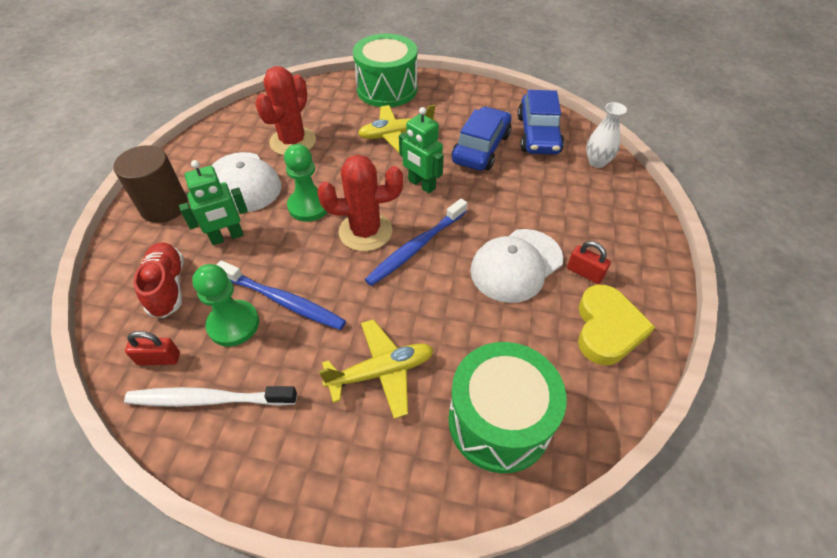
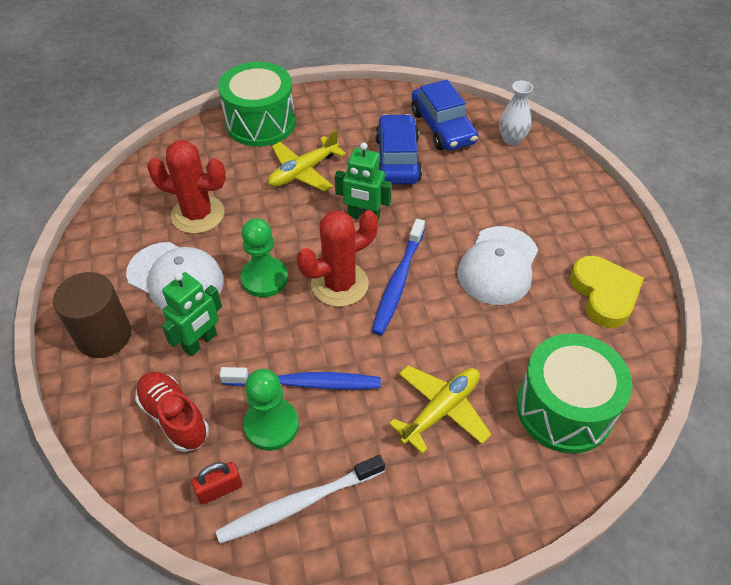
camera: 25 degrees left, 0 degrees up
(293, 141) = (198, 214): red cactus -> red cactus turned 75 degrees counterclockwise
(584, 273) = (559, 251): red padlock -> none

